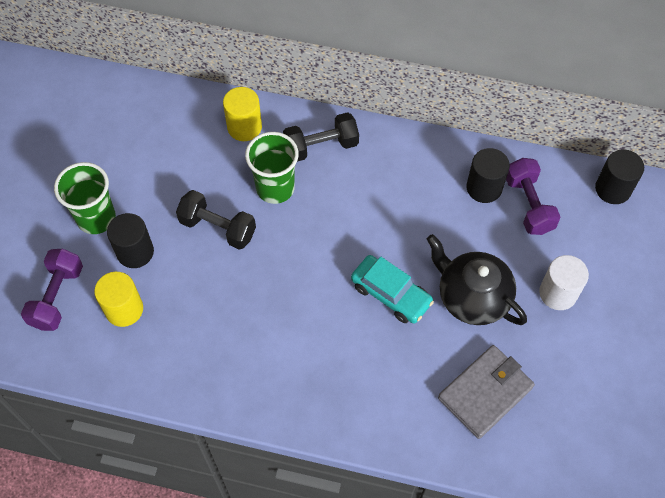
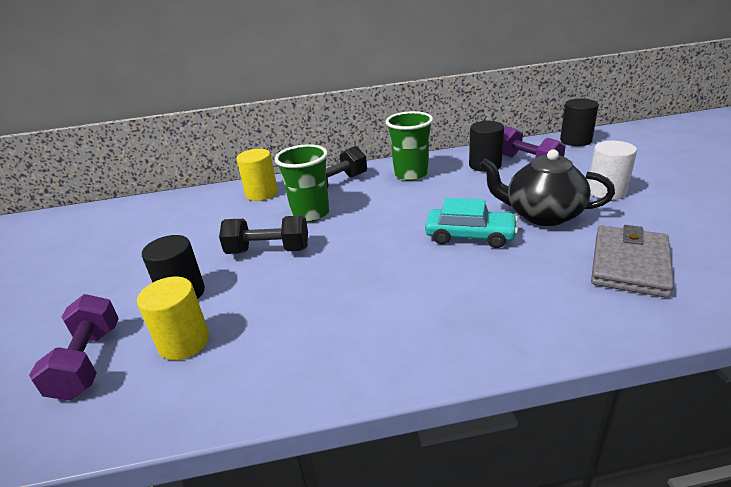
camera: 20 degrees left, 30 degrees down
(96, 218) = (128, 284): green cup -> green cup (411, 174)

